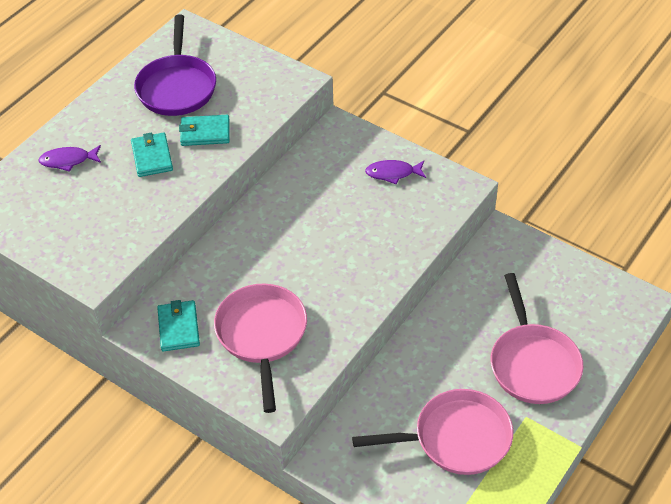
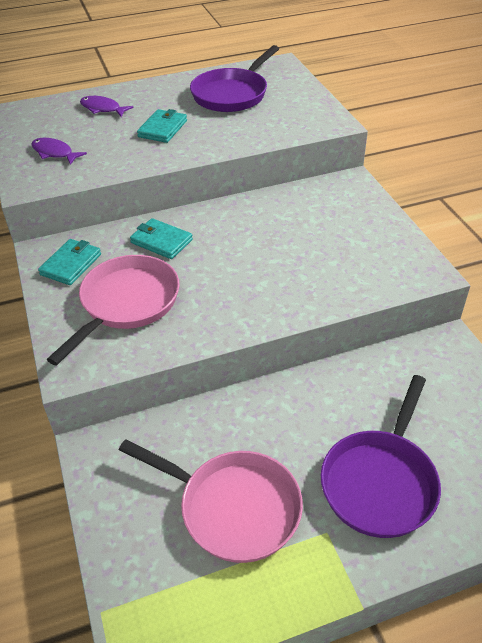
camera: 35 degrees right, 5 degrees down
(205, 133) = (220, 129): turquoise wallet -> turquoise wallet (161, 241)
(393, 173) = (368, 234): purple fish -> purple fish (54, 153)
(533, 363) = (380, 482): pink pan -> purple pan

